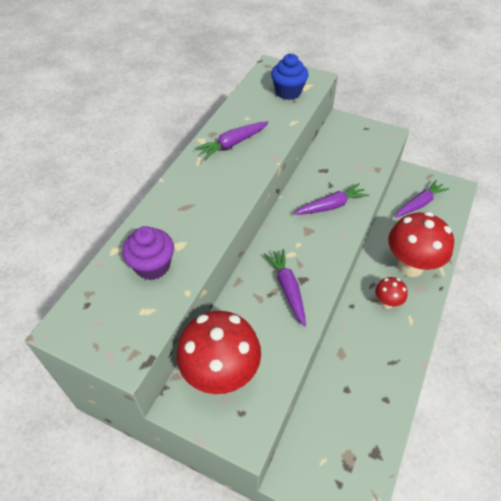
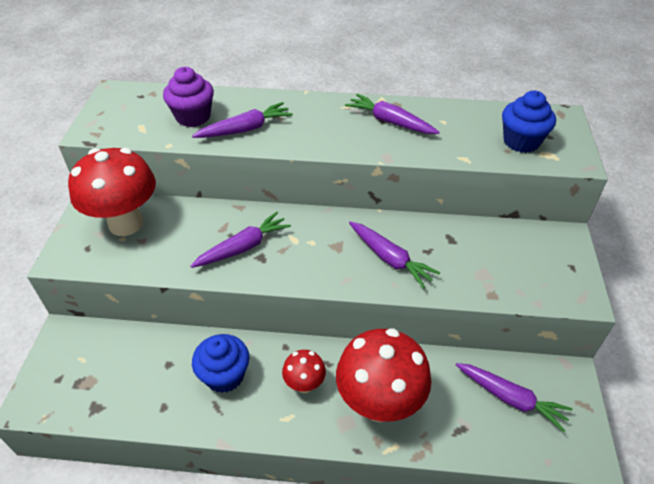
camera: 70 degrees right, 5 degrees down
(194, 231) = (245, 129): none -> purple carrot
(367, 351) = (224, 375): none -> blue cupcake

